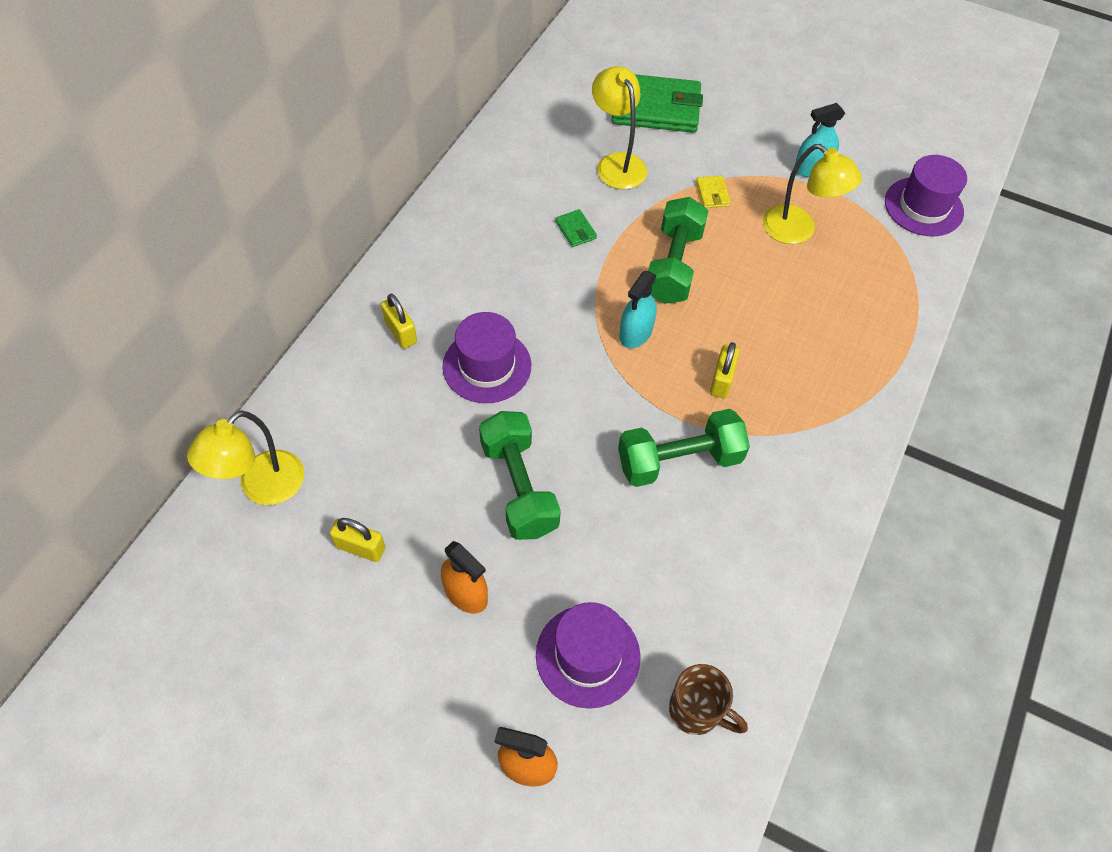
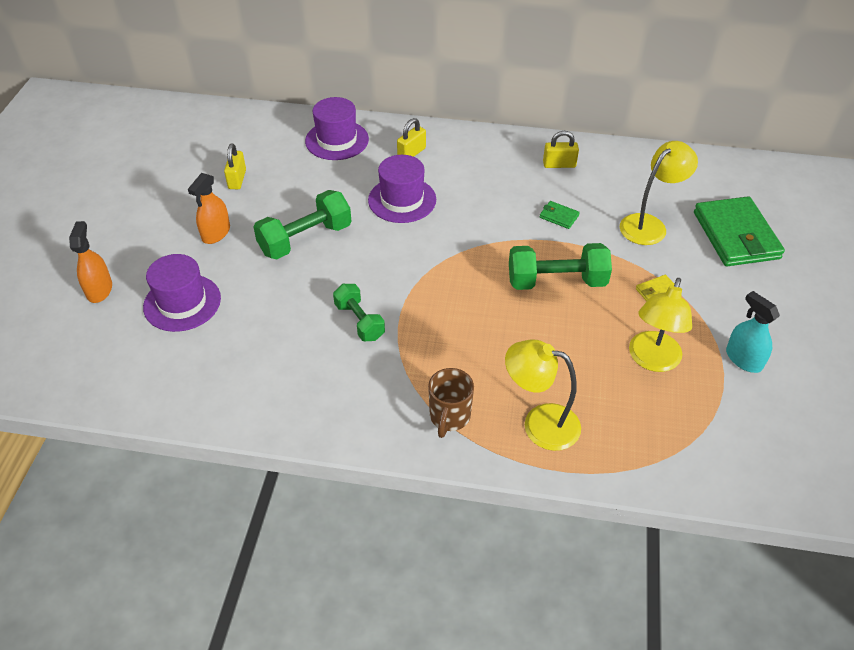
camera: 75 degrees right, 10 degrees down
(262, 488) = (267, 129): yellow lamp -> yellow lamp (539, 423)
(575, 230) = (559, 216): green wallet -> green wallet turned 75 degrees clockwise
(636, 333) = (472, 272): turquoise spray bottle -> none
(679, 461) = (359, 321): green dumbbell -> green dumbbell, size x0.64
(697, 711) = (149, 370): brown mug -> brown mug (449, 417)
(721, 380) = (449, 334): yellow padlock -> yellow padlock (559, 164)
(923, 207) = (757, 462): purple hat -> purple hat (337, 140)

